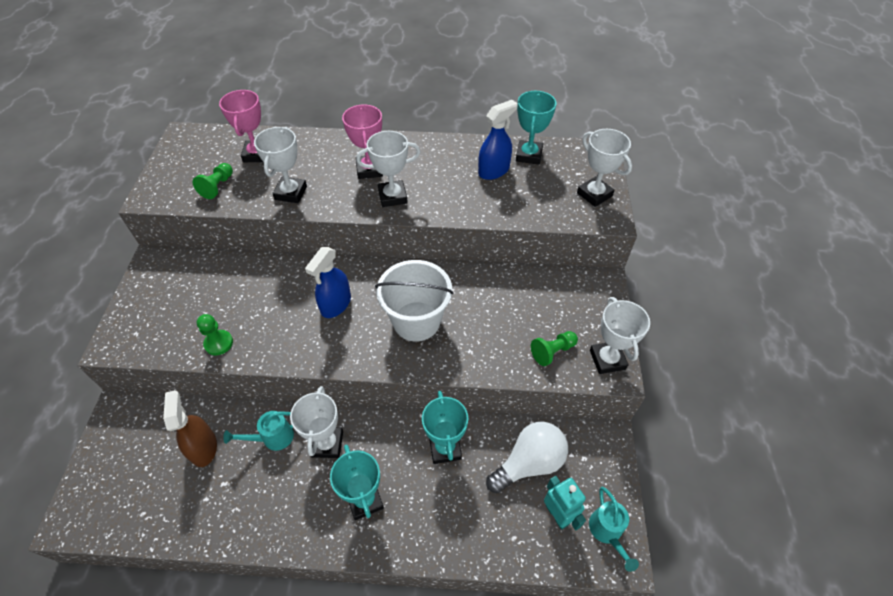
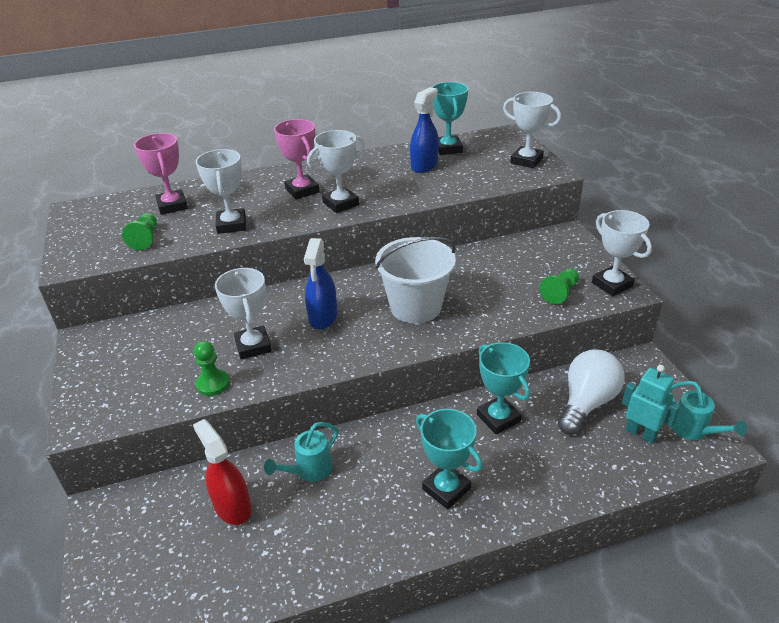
camera: 20 degrees left, 15 degrees down
(203, 447) = (232, 506): brown spray bottle -> red spray bottle
(327, 444) = (374, 455): white trophy -> white trophy (253, 346)

